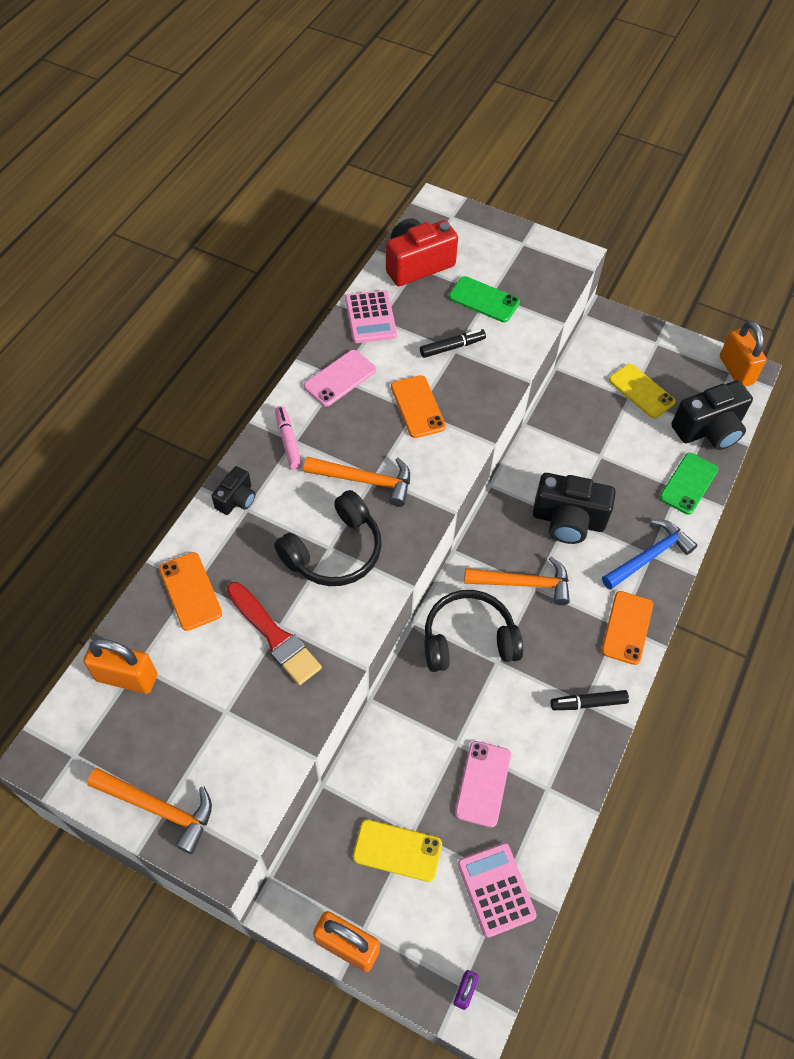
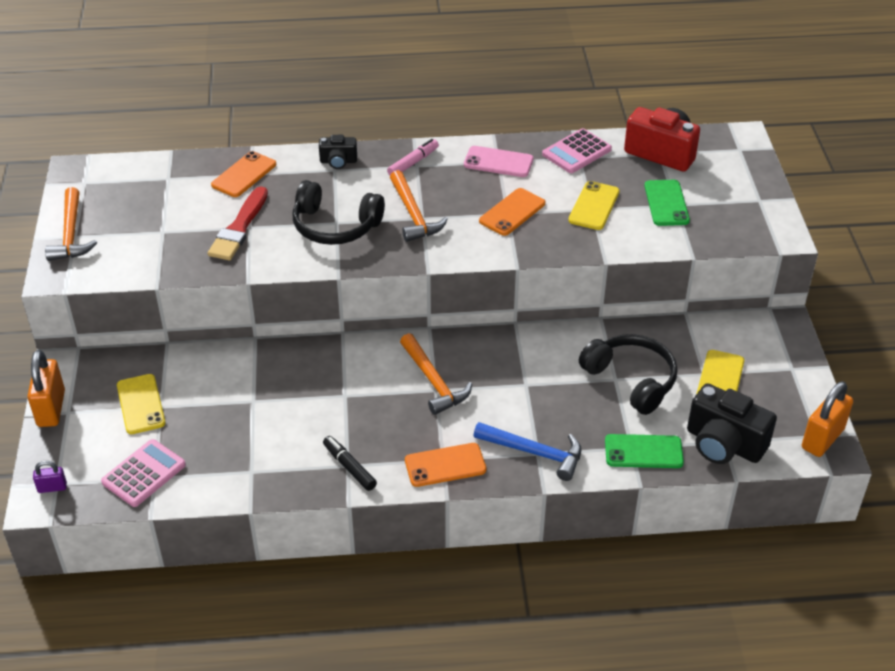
camera: 60 degrees right, 15 degrees down
(126, 677) = (155, 178): orange padlock -> none
(452, 347) = (594, 206): black marker -> yellow phone
(468, 639) = (352, 370): black headphones -> black headphones (631, 380)
(483, 783) = (228, 430): pink phone -> none
(568, 520) = (524, 384): black camera -> none

